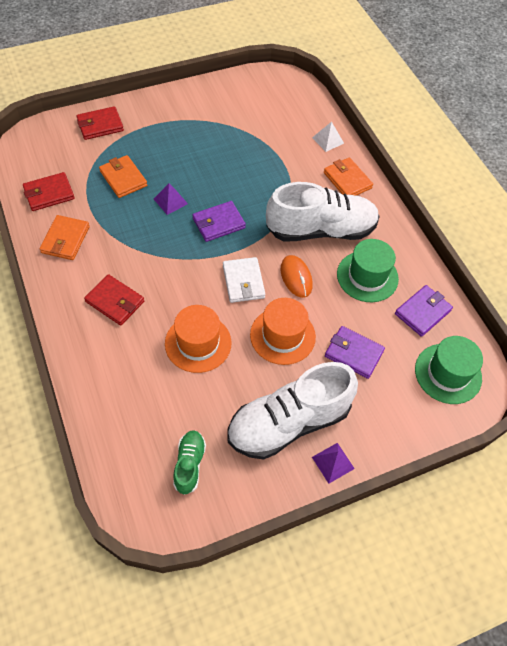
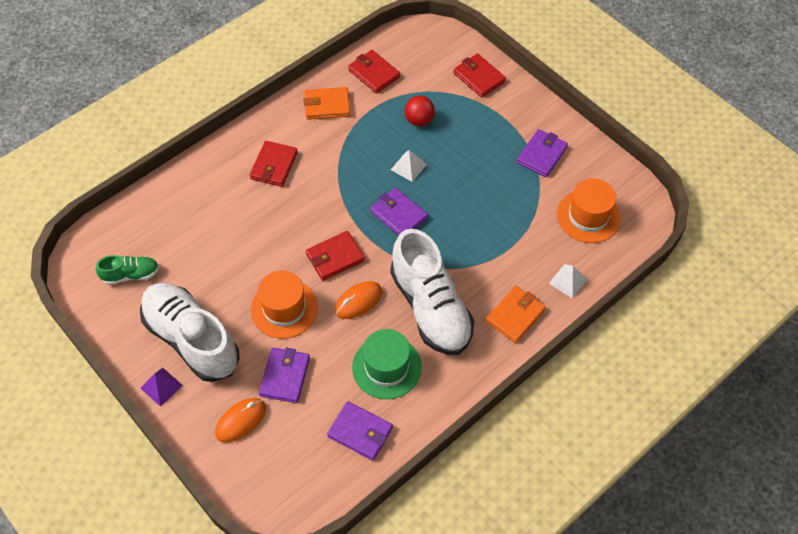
camera: 75 degrees right, 0 degrees up
(123, 178) = (419, 120): orange wallet -> red ball
(170, 201) = (408, 167): purple pyramid -> white pyramid
(198, 343) = (252, 242): orange hat -> orange hat (588, 216)
(203, 115) = (541, 155): none -> purple wallet
(243, 282) = (335, 257): white wallet -> red wallet
(388, 400) = (241, 421): none -> orange mouse
(448, 373) = (291, 472): green hat -> none

